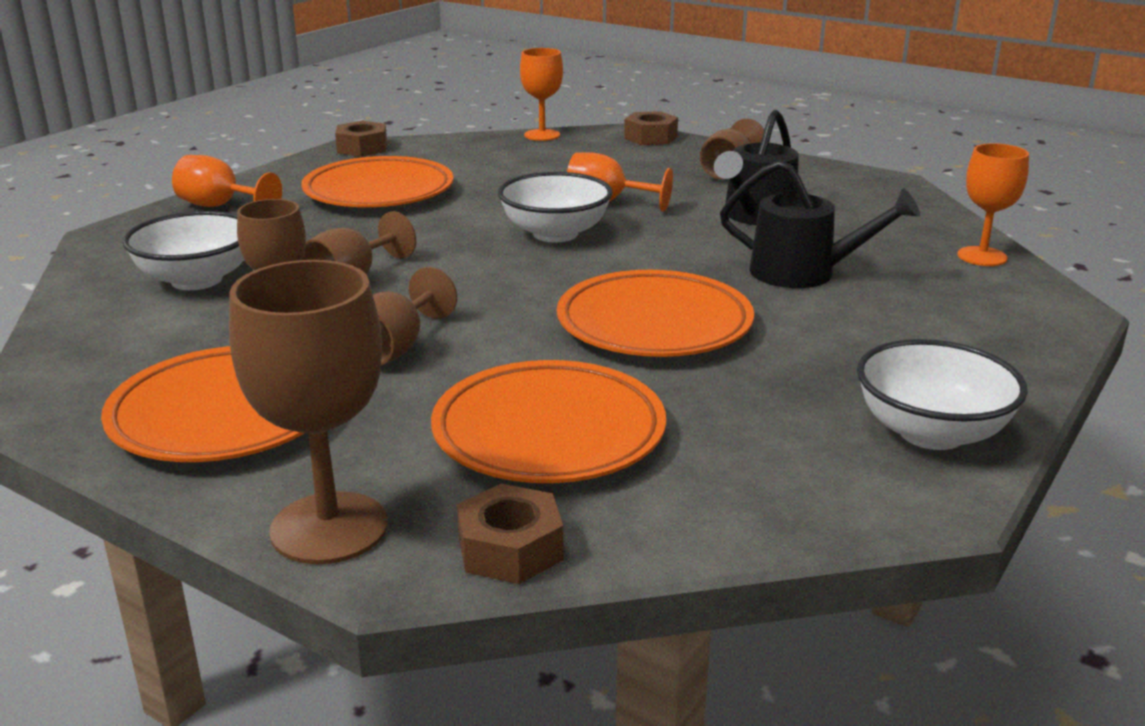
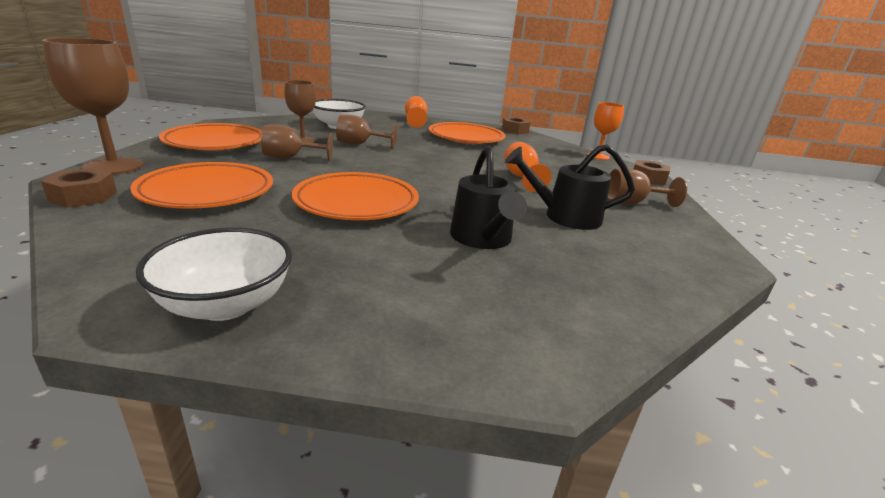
camera: 60 degrees right, 0 degrees up
(555, 234) = (460, 171): white bowl -> none
(982, 256) = (618, 315): orange goblet -> none

